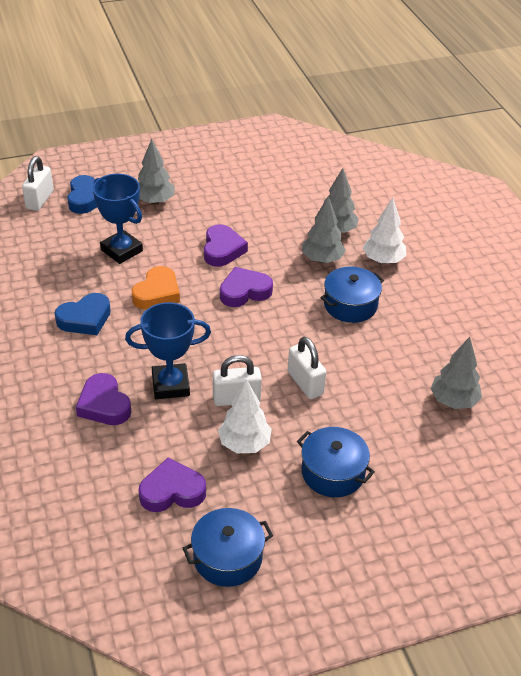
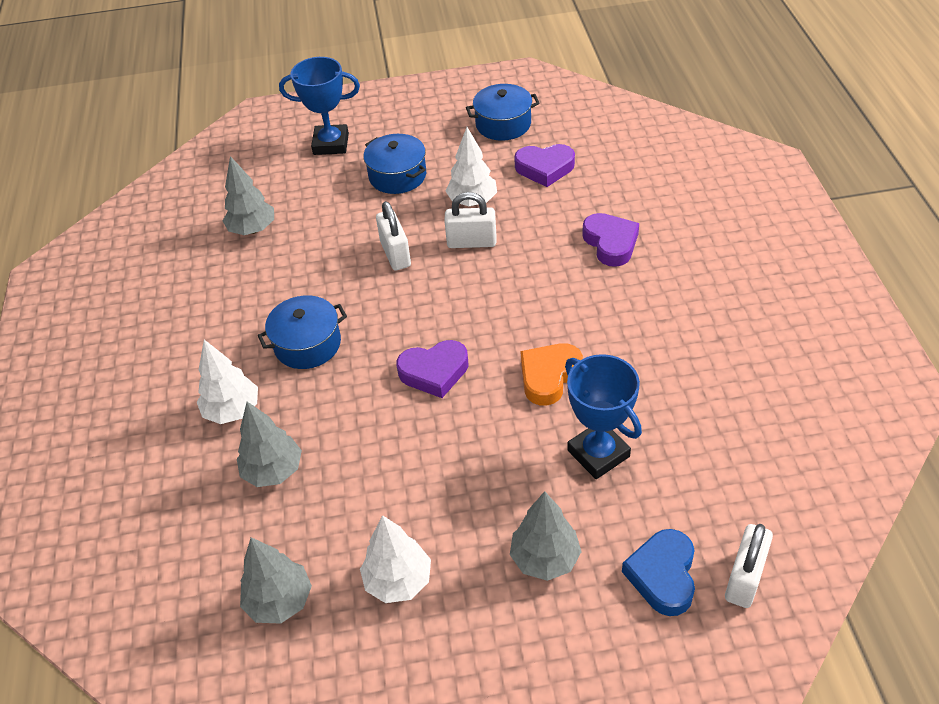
camera: 165 degrees left, 5 degrees up
(85, 319) = (641, 344): blue heart -> none
(170, 385) = (539, 259): blue trophy -> blue trophy (331, 144)
(222, 250) = (450, 445): purple heart -> none
(238, 188) = (398, 581): none -> white tree
(322, 259) = (315, 417): grey tree -> grey tree (279, 601)

